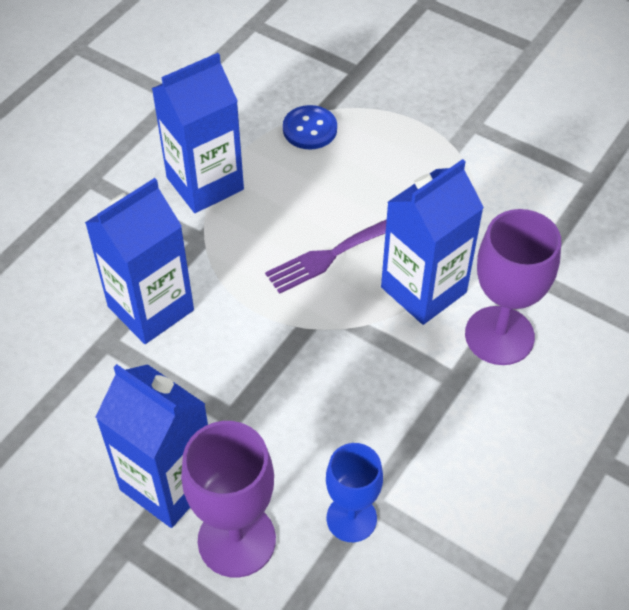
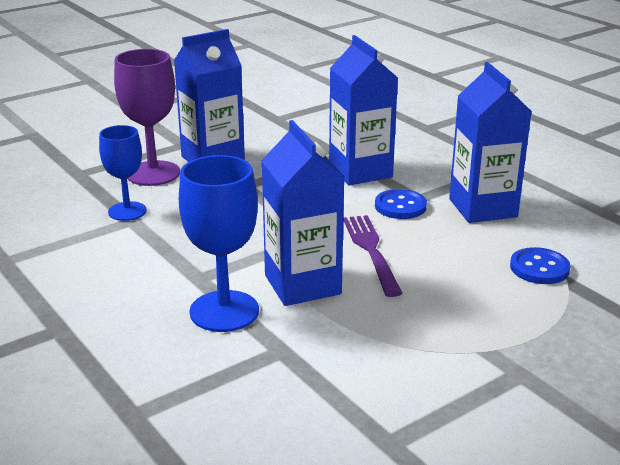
camera: 110 degrees right, 25 degrees down
(228, 251) = (400, 206): none -> blue button
(499, 335) = (224, 311): purple goblet -> blue goblet

